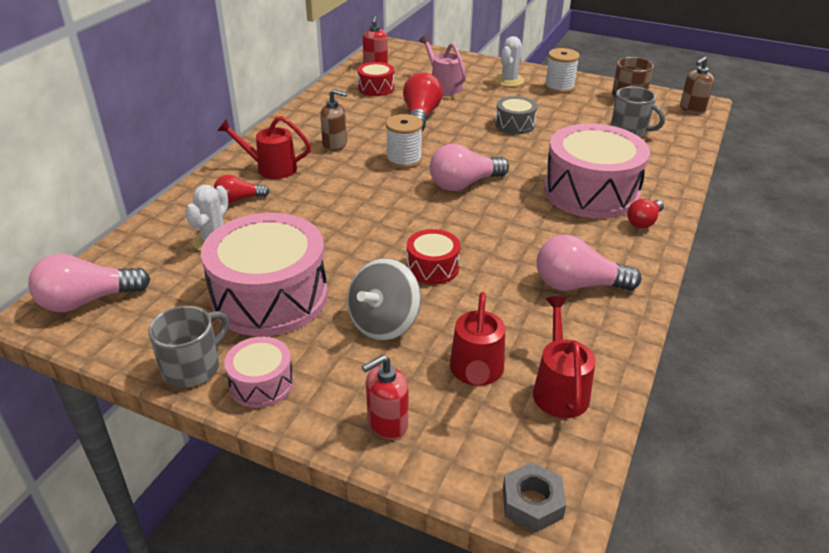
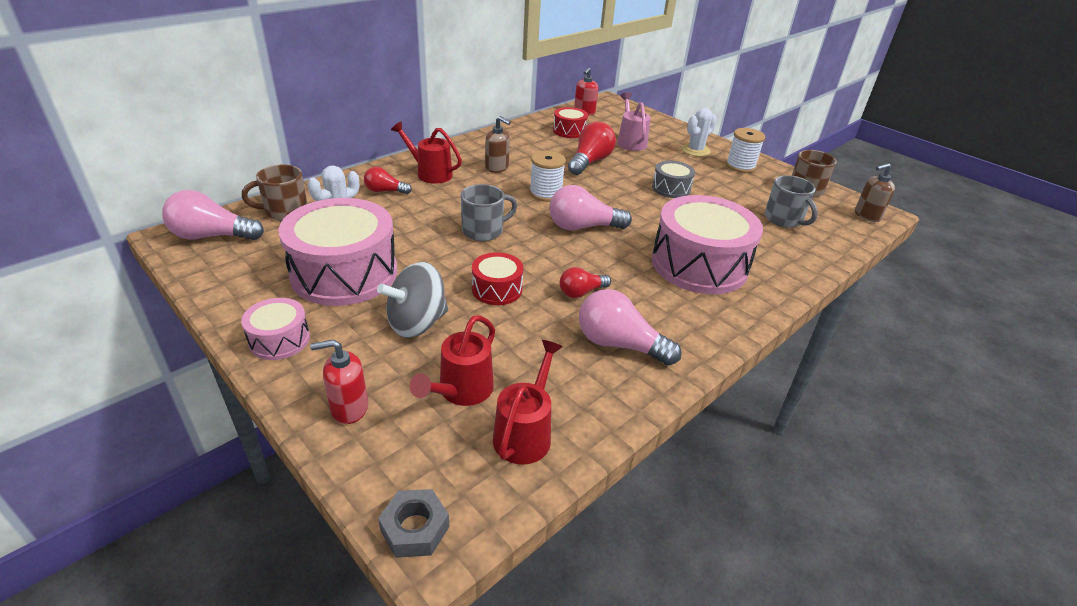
camera: 20 degrees right, 0 degrees up
(147, 251) = (285, 211): none -> brown mug
(193, 367) = (241, 309): grey mug -> grey mug (484, 231)
(644, 221) = (732, 306): red light bulb -> red light bulb (581, 292)

